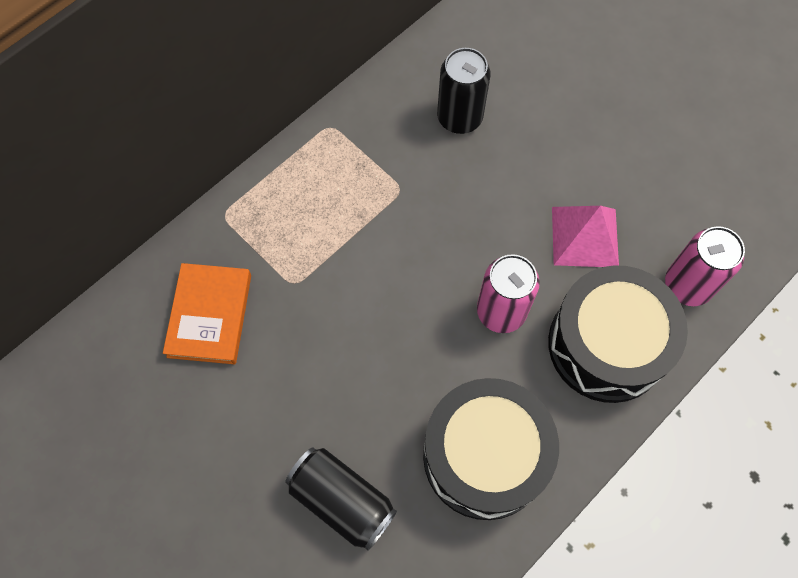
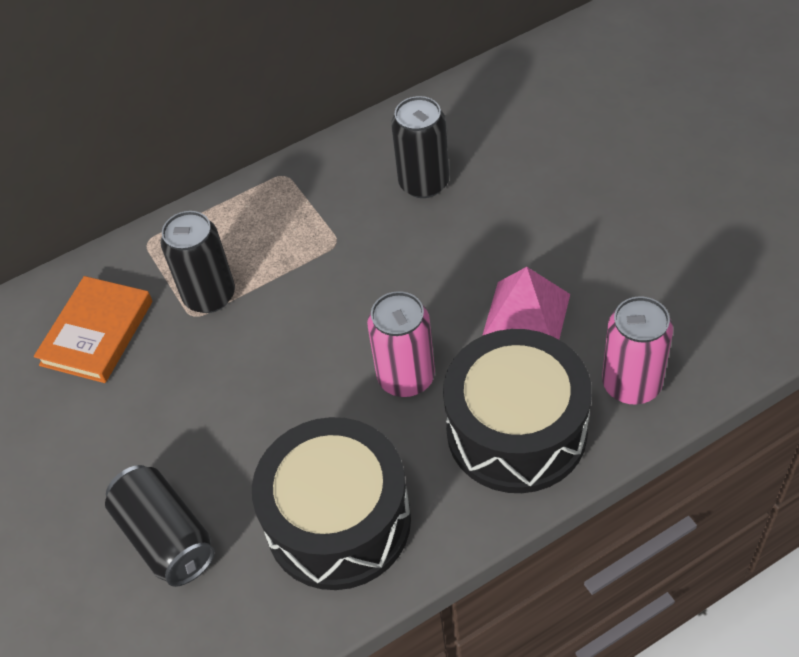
camera: 20 degrees right, 15 degrees down
(302, 261) = (209, 296): none -> black can

